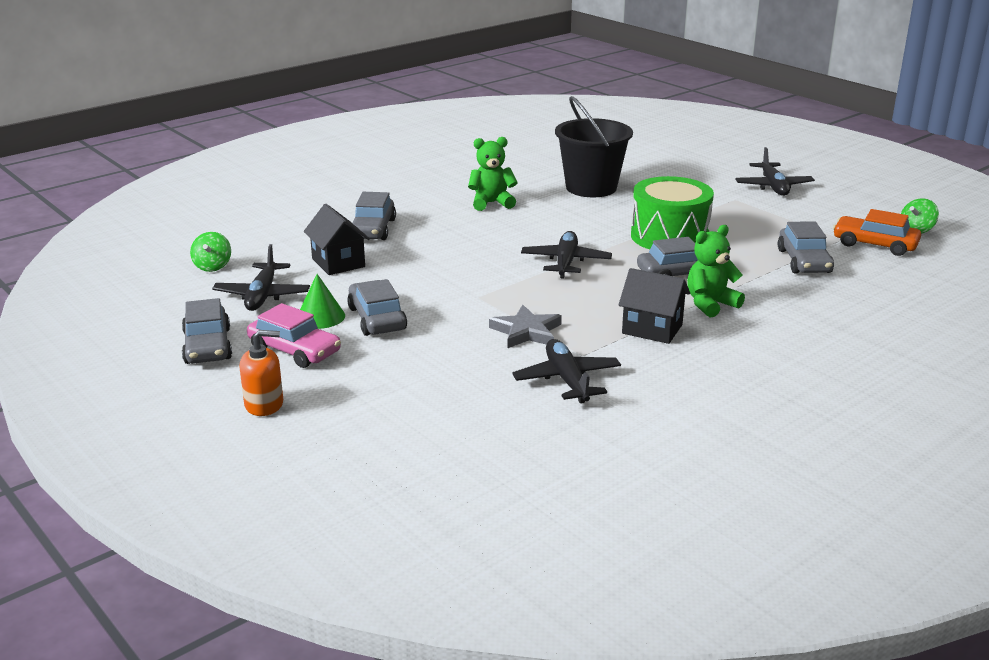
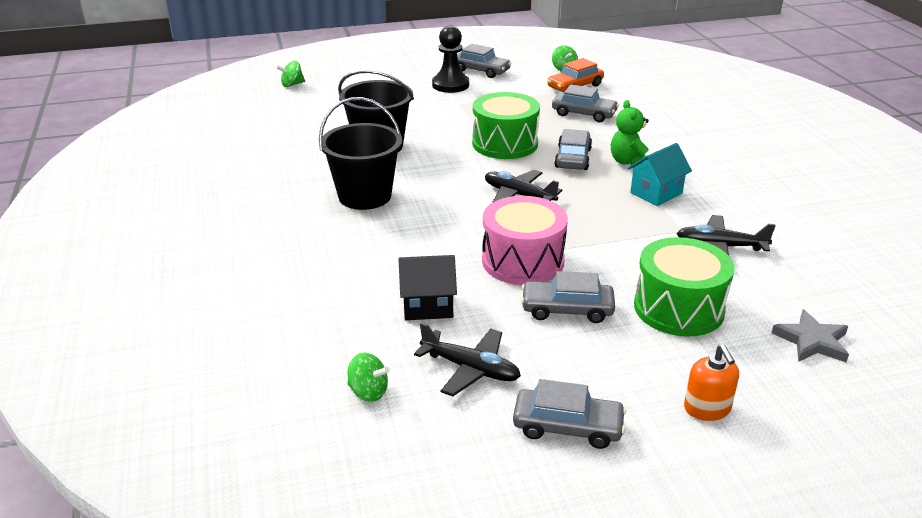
camera: 65 degrees left, 5 degrees up
(264, 404) = (707, 408): orange soap dispenser -> orange soap dispenser turned 150 degrees clockwise
(294, 350) = (606, 370): pink car -> none
(320, 317) = (543, 341): green cone -> none
(373, 229) = (363, 270): grey car -> grey car (481, 71)
(421, 371) = (678, 308): none -> green drum
(442, 286) = (523, 261): none -> pink drum
(491, 203) = (365, 196): green teddy bear -> black bucket
(526, 332) = (633, 243): grey star -> grey star (812, 341)
(652, 329) = (656, 193): black house -> turquoise house
(668, 129) = (292, 85): none -> green spinning top
(773, 186) = (450, 85): black plane -> black pawn

